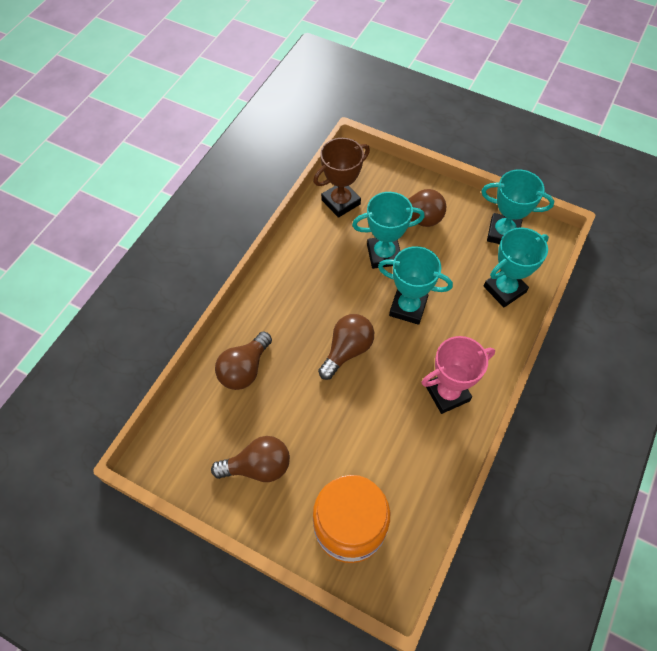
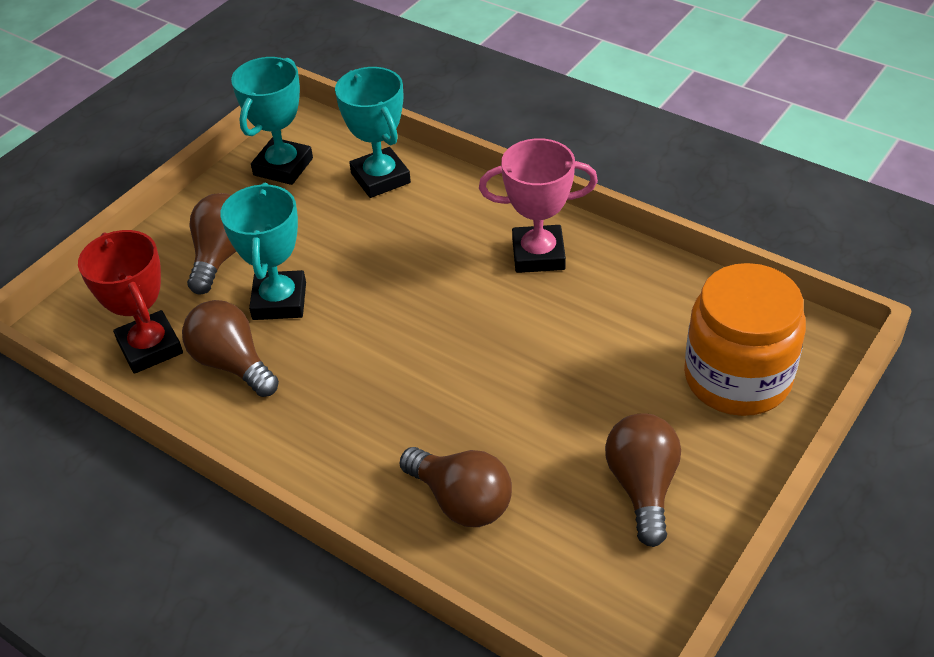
camera: 80 degrees left, 15 degrees down
(341, 202) = (150, 347): brown trophy -> red trophy
(347, 350) = (449, 360): brown light bulb -> brown light bulb (232, 363)
(408, 307) = (386, 282): turquoise trophy -> none
(447, 393) = (538, 254): pink trophy -> pink trophy turned 75 degrees counterclockwise

